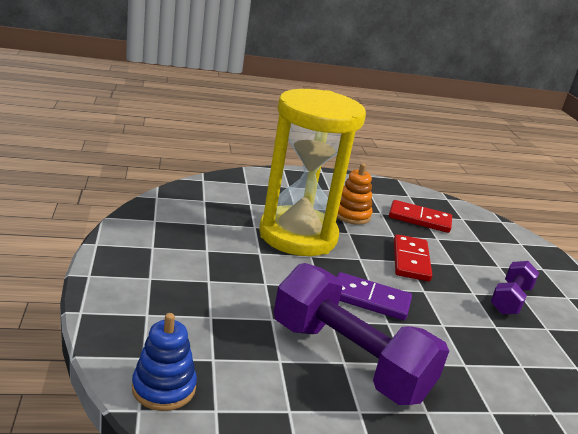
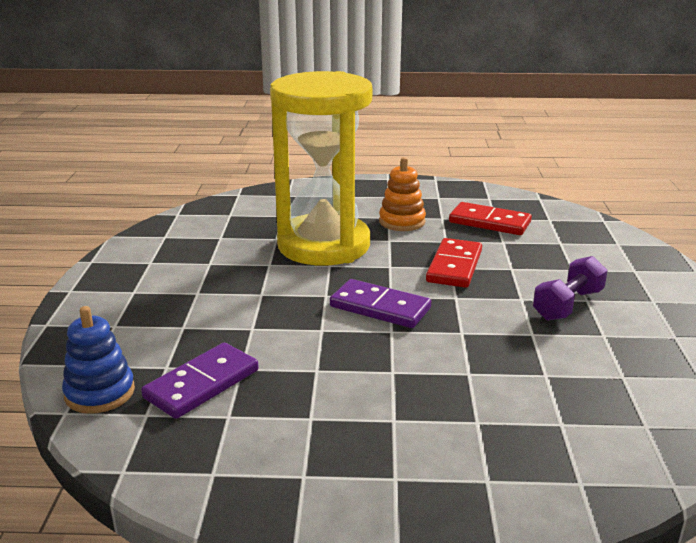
camera: 15 degrees right, 0 degrees up
(253, 377) = (202, 384): none -> purple domino
(349, 360) = (323, 368): purple dumbbell -> none

